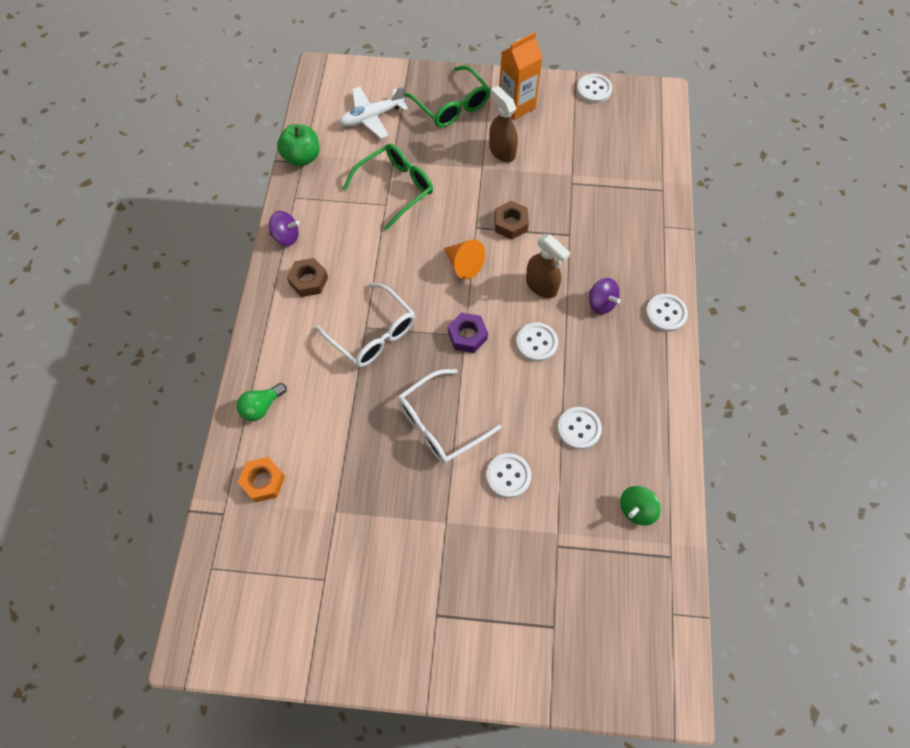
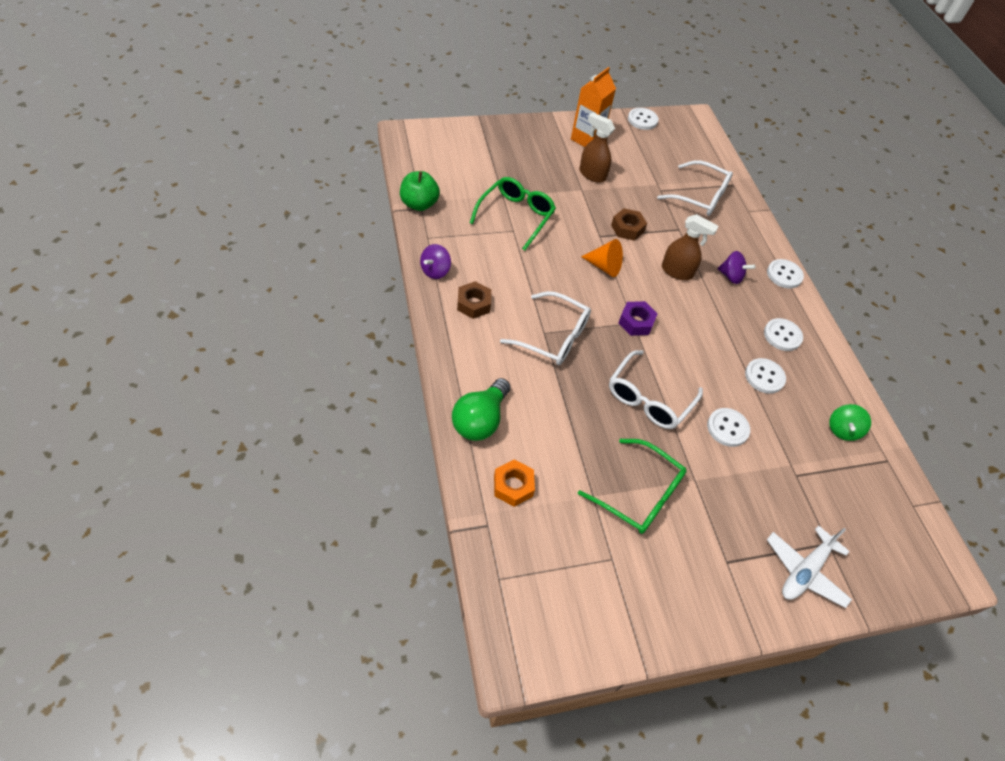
camera: 25 degrees left, 10 degrees down
(261, 406) = (480, 420): green light bulb -> green light bulb, size x1.56
(286, 236) = (435, 271): purple spinning top -> purple spinning top turned 135 degrees clockwise
(372, 117) = (467, 164): white plane -> white plane (805, 571)
(452, 106) = (533, 146): green glasses -> green glasses (639, 494)
(536, 343) = (696, 316): white button -> white button (782, 335)
(614, 198) = (700, 196): none -> white glasses

